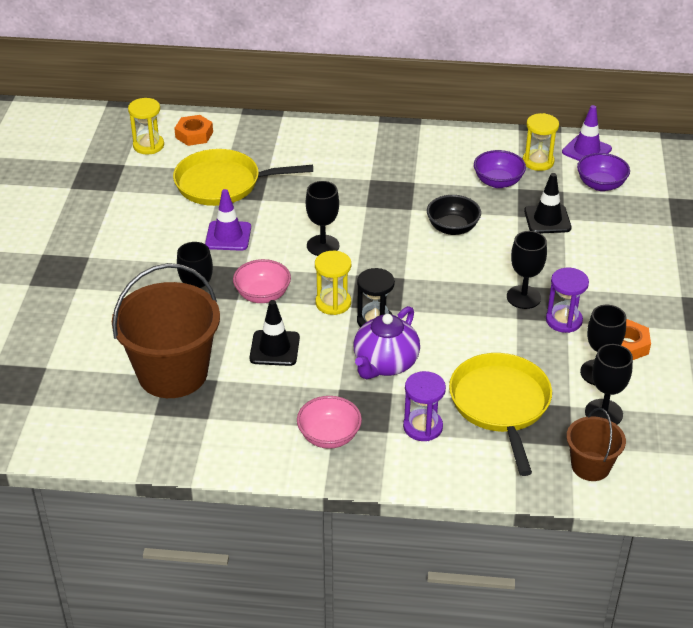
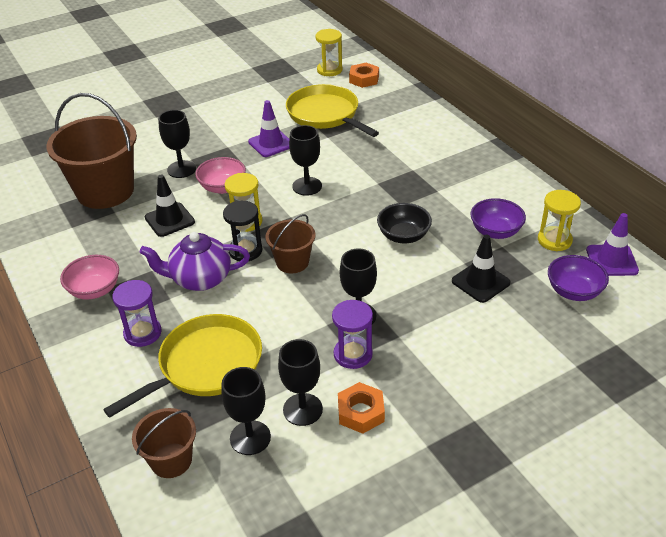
camera: 55 degrees right, 0 degrees up
(420, 301) = (292, 262): none -> brown bucket

